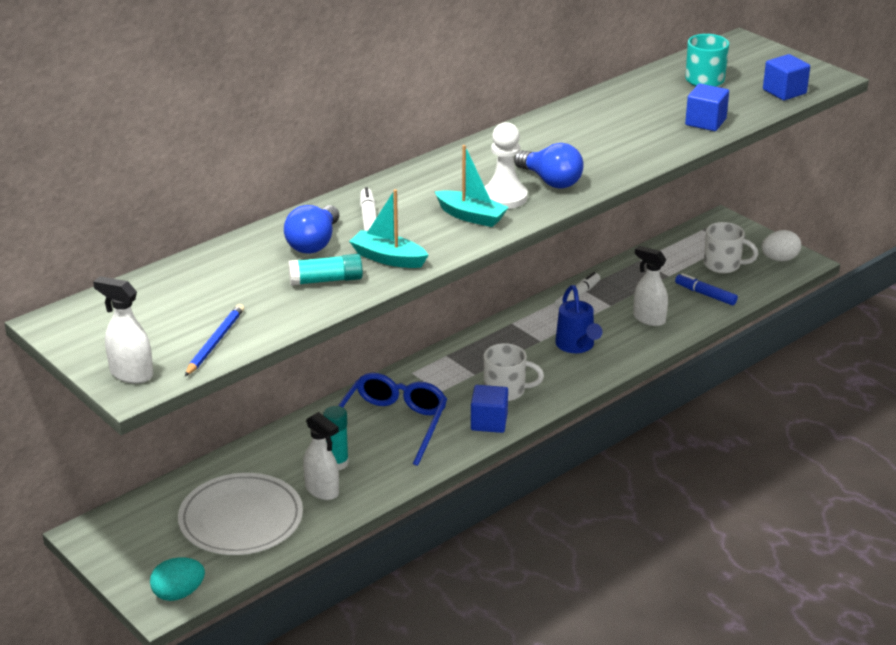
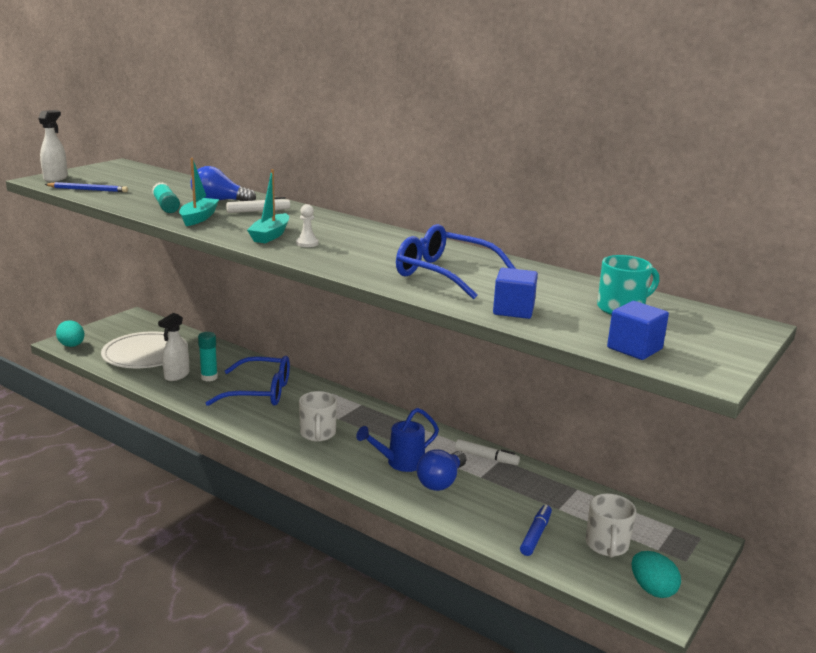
camera: 75 degrees right, 10 degrees down
(489, 422) = (271, 430): blue cube -> none
(504, 197) = (307, 243): white pawn -> white pawn, size x0.56
(550, 181) = (344, 256): blue light bulb -> blue light bulb (441, 481)
(610, 138) = (444, 273): none -> blue glasses
(648, 319) = (467, 500): white spray bottle -> none
(779, 259) = (652, 589): white egg -> turquoise egg

